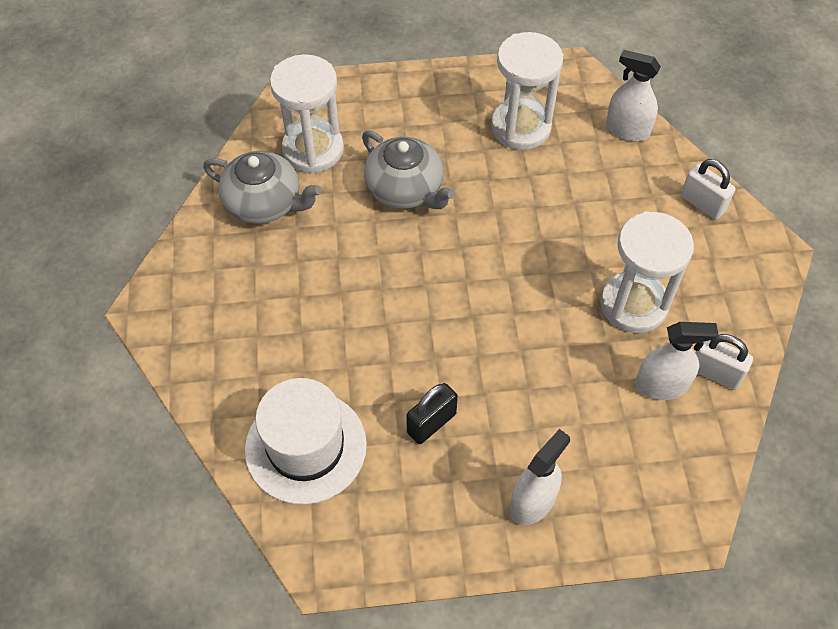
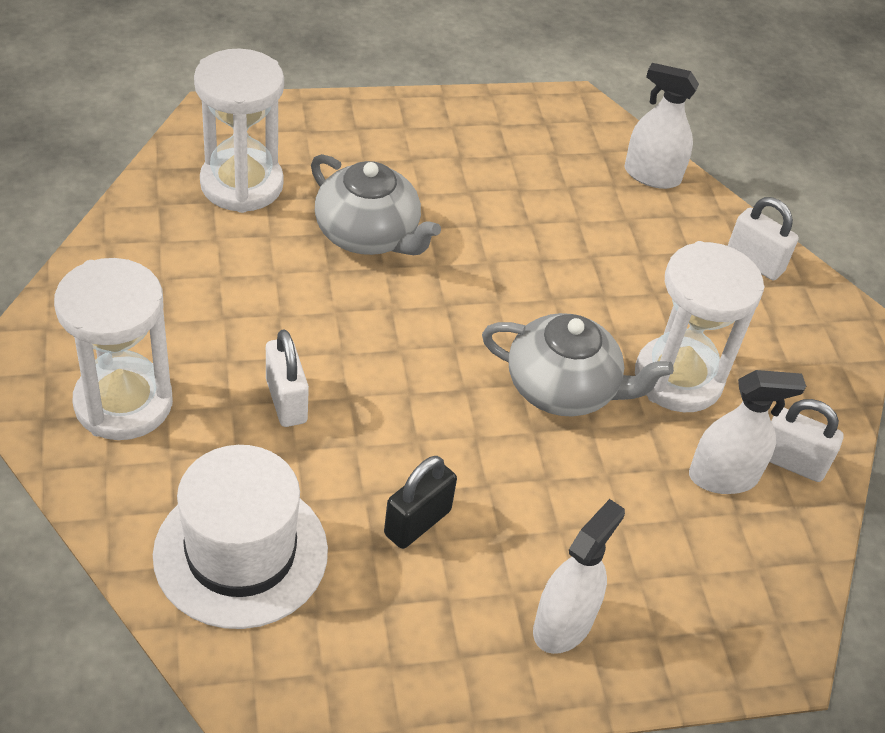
camera: 10 degrees left, 10 degrees down
(264, 203) = (176, 246): grey teapot -> grey teapot (563, 388)
(341, 328) = (286, 401): none -> white padlock
(520, 127) = (516, 168): white hourglass -> white hourglass (123, 403)

